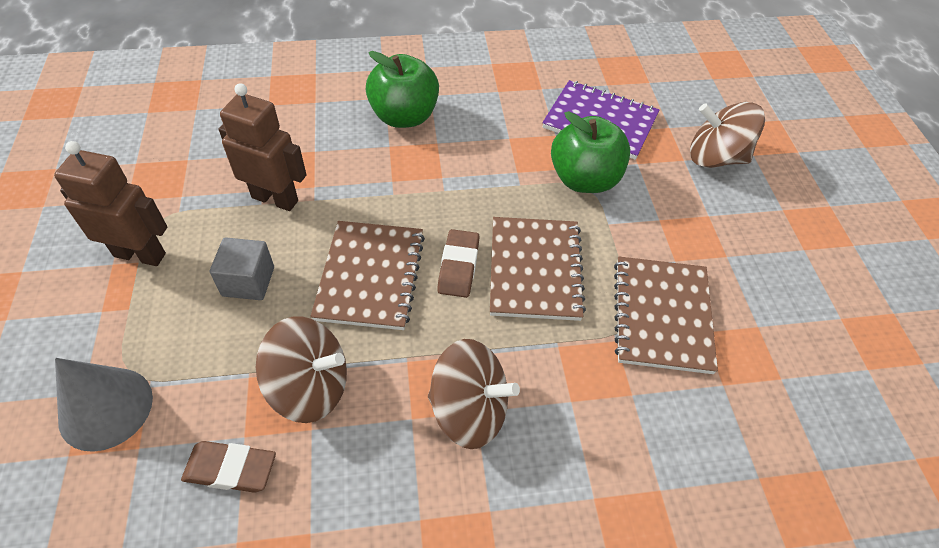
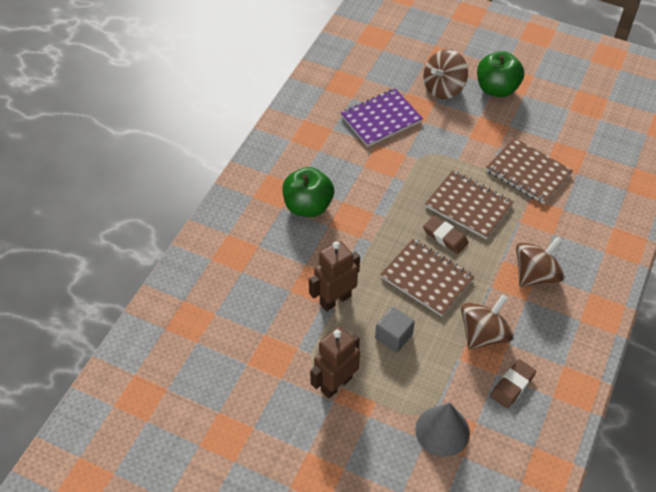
camera: 55 degrees left, 0 degrees up
(584, 179) = (420, 151): green apple -> green apple (496, 89)

